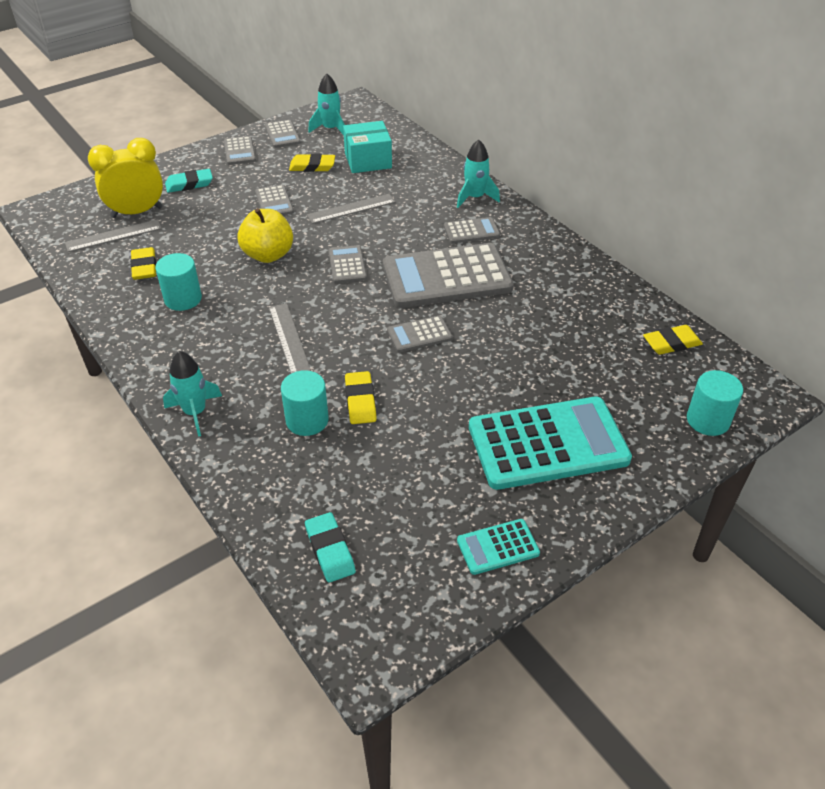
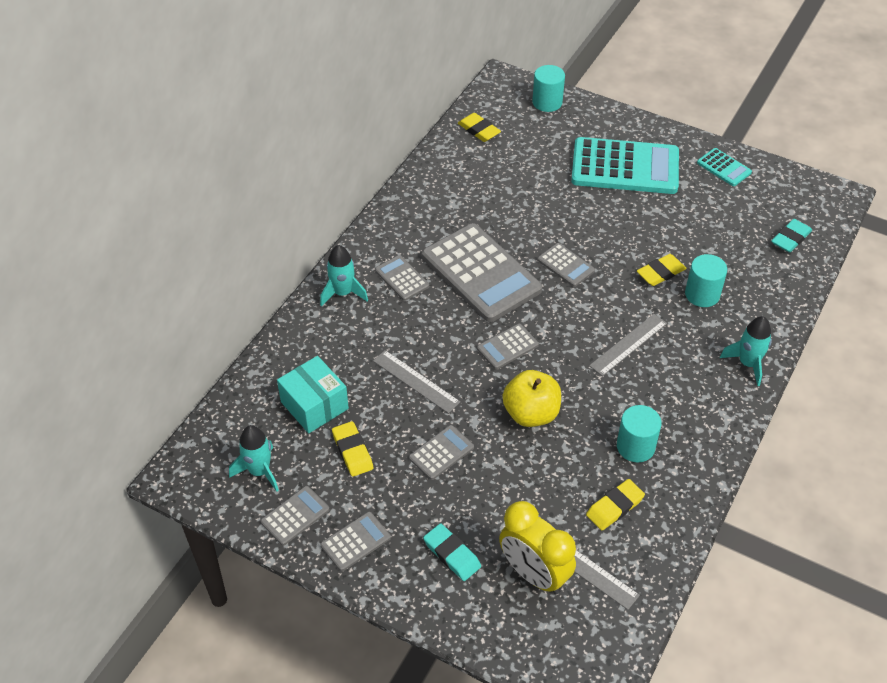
camera: 115 degrees left, 5 degrees up
(548, 444) = (625, 167): turquoise calculator -> turquoise calculator turned 135 degrees clockwise

